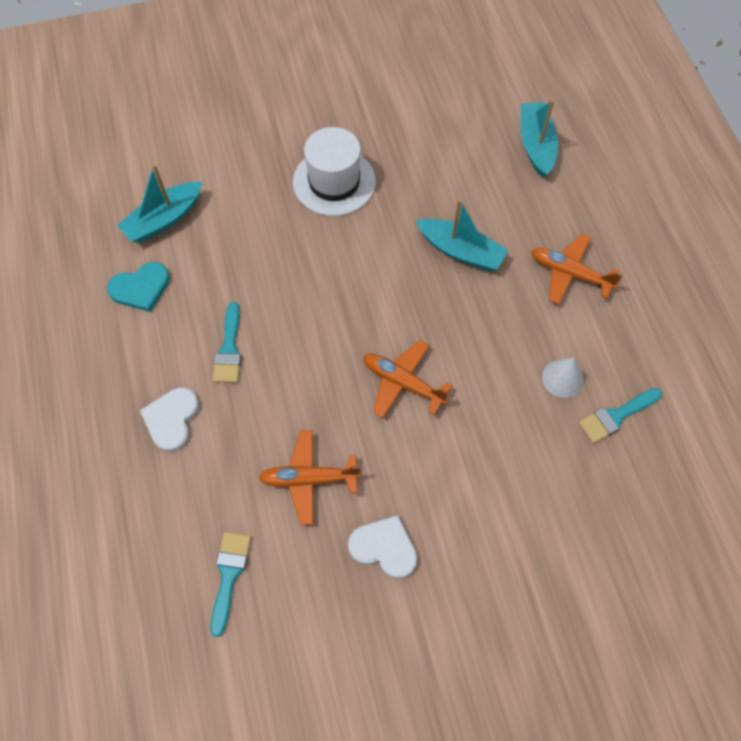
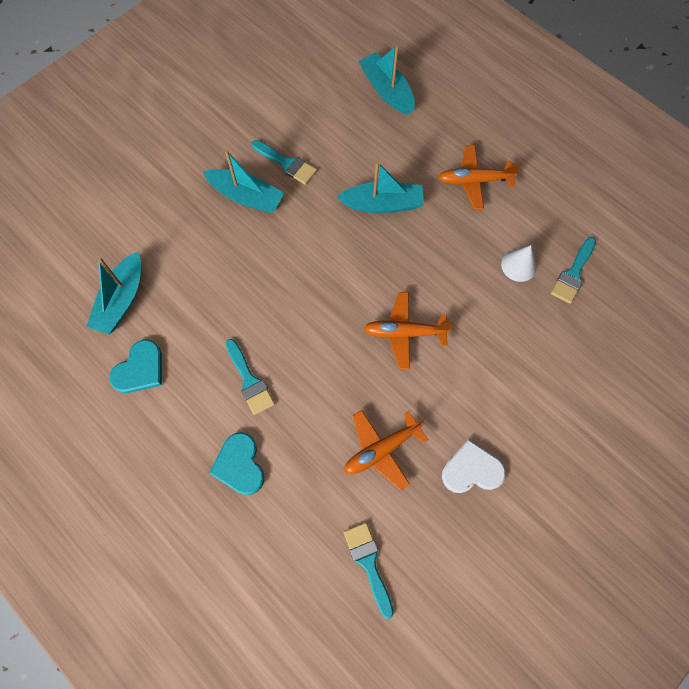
camera: 30 degrees left, 5 degrees up
(171, 419) = (239, 465): white heart -> turquoise heart
(334, 182) = (246, 196): white hat -> turquoise boat
(392, 169) = (287, 164): none -> turquoise brush

